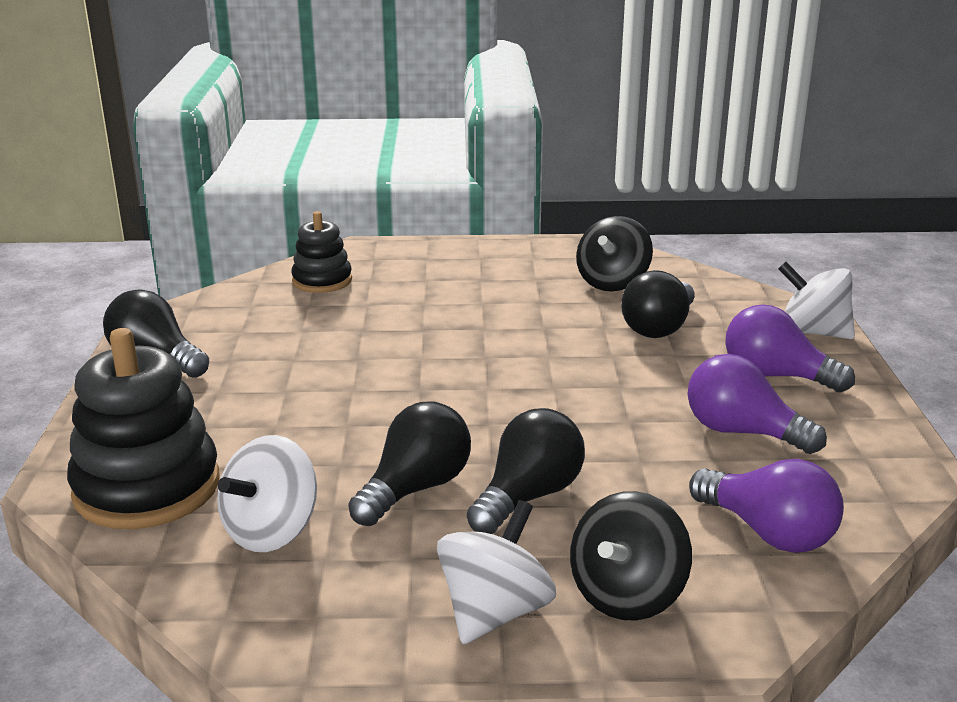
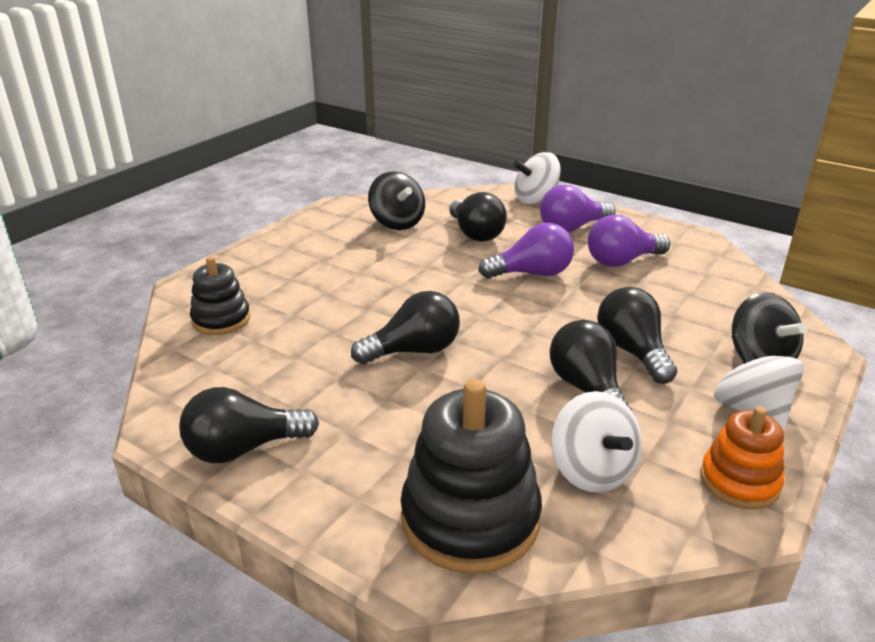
camera: 55 degrees left, 5 degrees up
(337, 633) = (739, 482): none -> orange stacking toy
(376, 376) = (414, 351): none -> black light bulb
(768, 532) = (726, 296): purple light bulb -> purple light bulb (532, 273)

